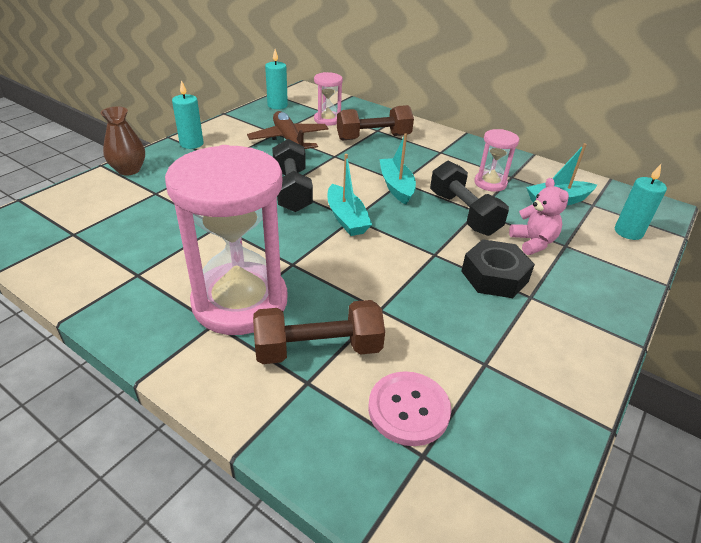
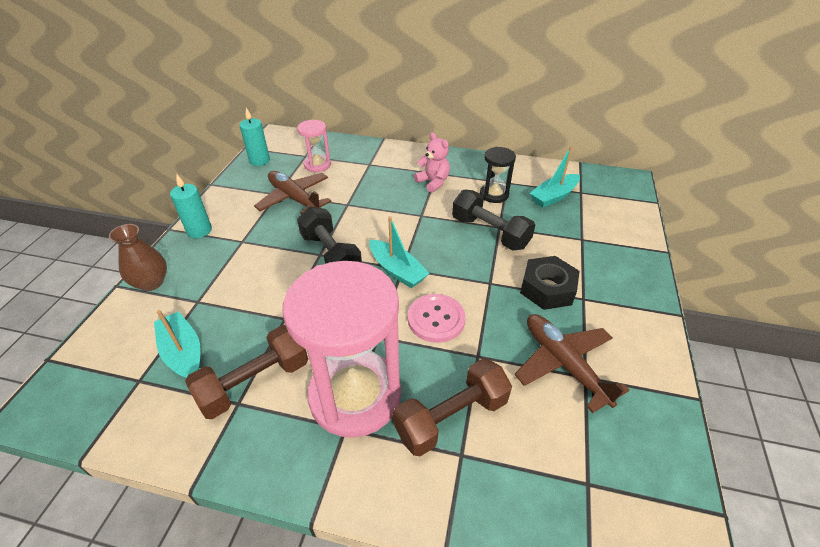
camera: 20 degrees left, 5 degrees up
(373, 137) = (370, 173): brown dumbbell -> brown dumbbell (254, 382)
(396, 187) = (420, 222): turquoise boat -> turquoise boat (183, 353)
(408, 409) = (554, 445): pink button -> pink button (436, 319)
(467, 344) = (563, 364): none -> brown plane
(490, 183) = (494, 194): pink hourglass -> black hourglass
(533, 242) = (558, 244): pink teddy bear -> pink teddy bear (433, 182)
(628, 232) = (618, 211): turquoise candle -> none

